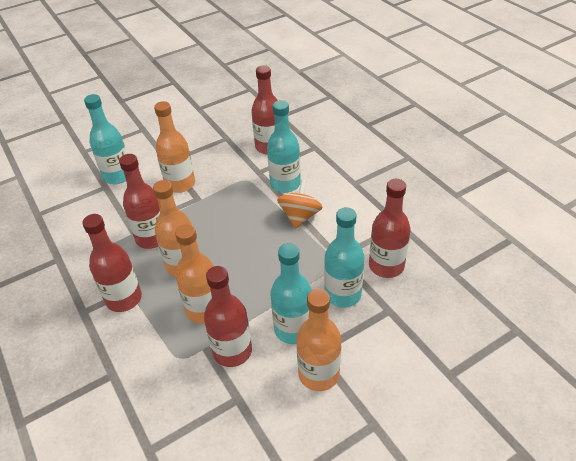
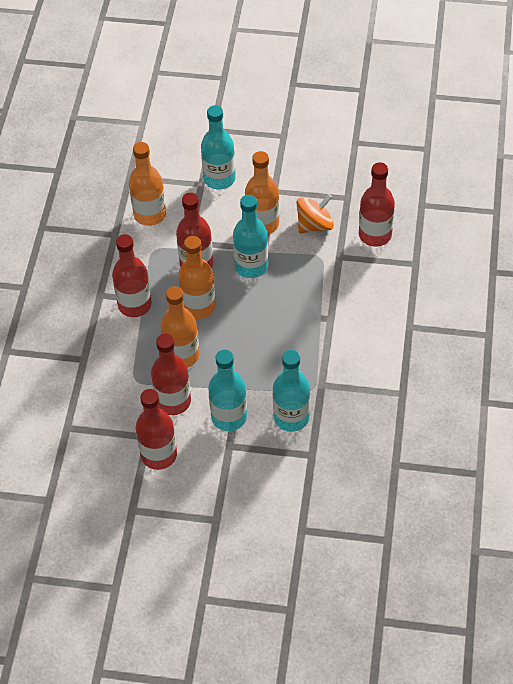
camera: 40 degrees right, 10 degrees up
(285, 184) = (349, 286): turquoise bottle -> turquoise bottle (251, 266)
(300, 216) = (329, 327): orange spinning top -> orange spinning top (314, 225)
(318, 374) = (214, 461): orange bottle -> orange bottle (150, 214)
(386, 266) = (349, 420): red bottle -> red bottle (159, 455)

